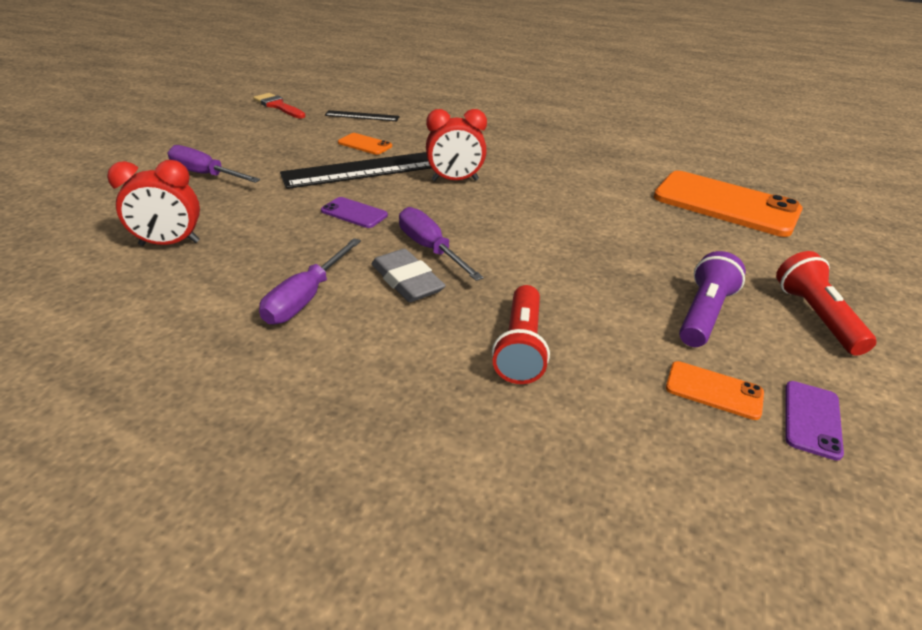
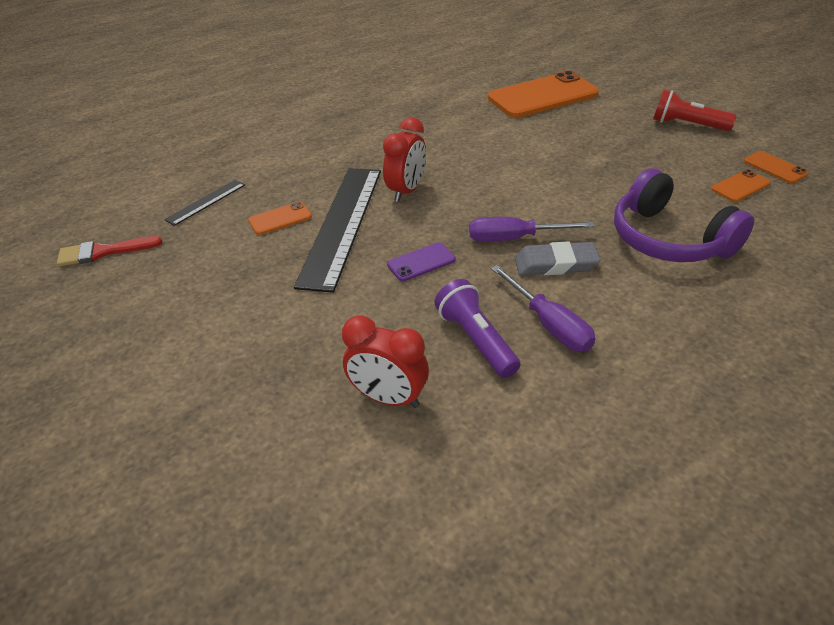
camera: 55 degrees left, 5 degrees up
(169, 243) = (388, 398): red clock -> red clock turned 90 degrees clockwise
(205, 174) = (242, 345): purple screwdriver -> none
(521, 347) = (668, 239): red flashlight -> purple headphones
(703, 314) = (666, 158): purple flashlight -> purple flashlight (475, 340)
(812, 419) = (775, 167): purple phone -> orange phone

